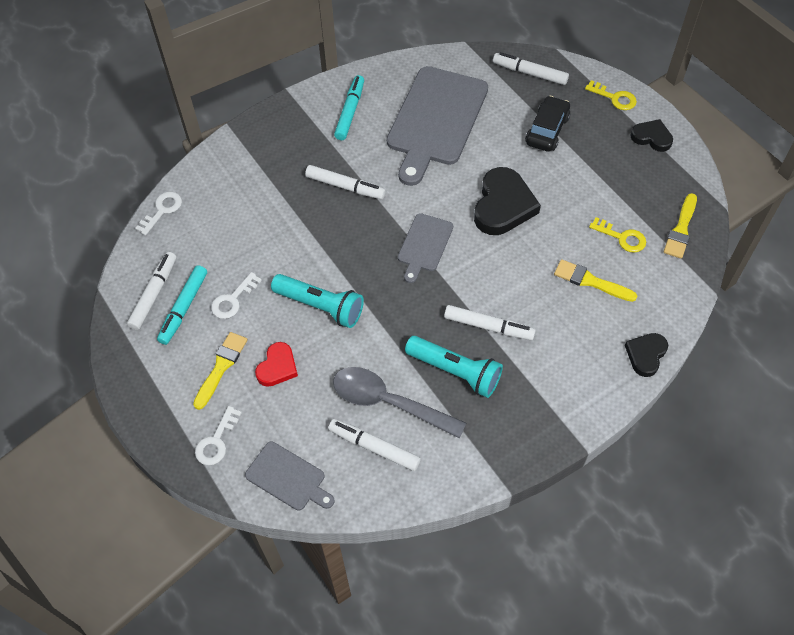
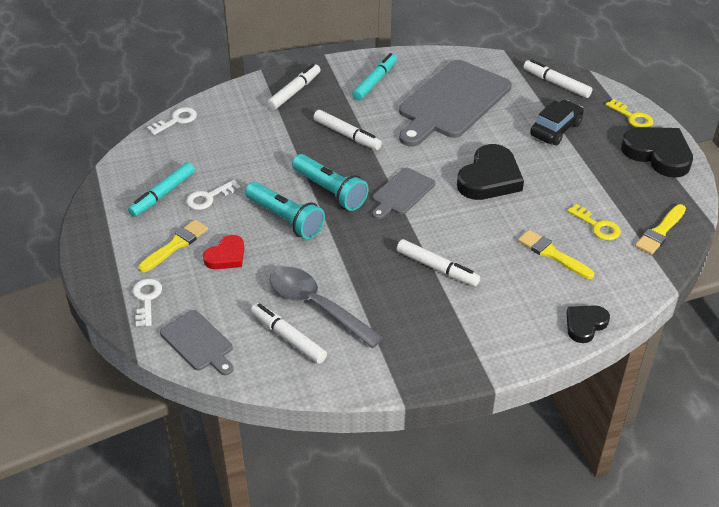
camera: 15 degrees right, 15 degrees down
(154, 294) = (141, 179): white marker -> white marker (294, 92)
(216, 441) = (146, 299): white key -> white key turned 135 degrees clockwise
(455, 371) = (390, 296): turquoise flashlight -> turquoise flashlight (330, 191)
(651, 137) = (658, 154): black heart -> black heart, size x1.74

